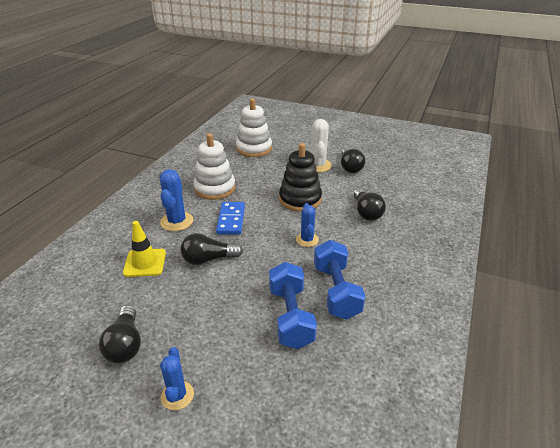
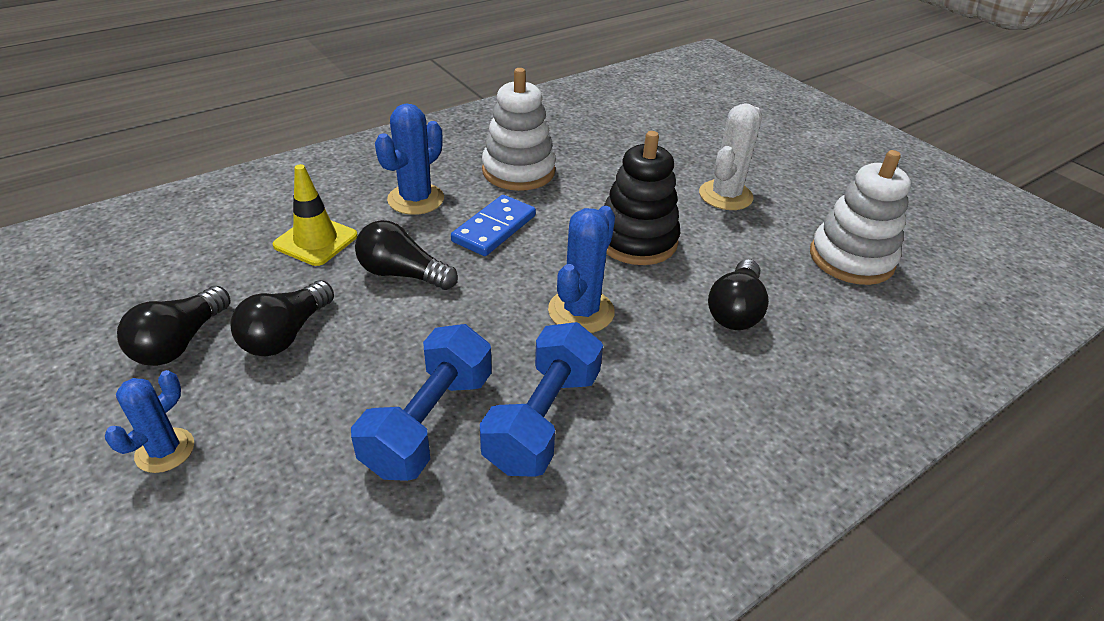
camera: 30 degrees right, 5 degrees up
(254, 149) = (642, 131): white stacking toy -> white stacking toy (851, 259)
(307, 240) = (581, 311): blue cactus -> blue cactus, size x1.50
(350, 167) = (784, 220): black light bulb -> black light bulb (286, 334)

